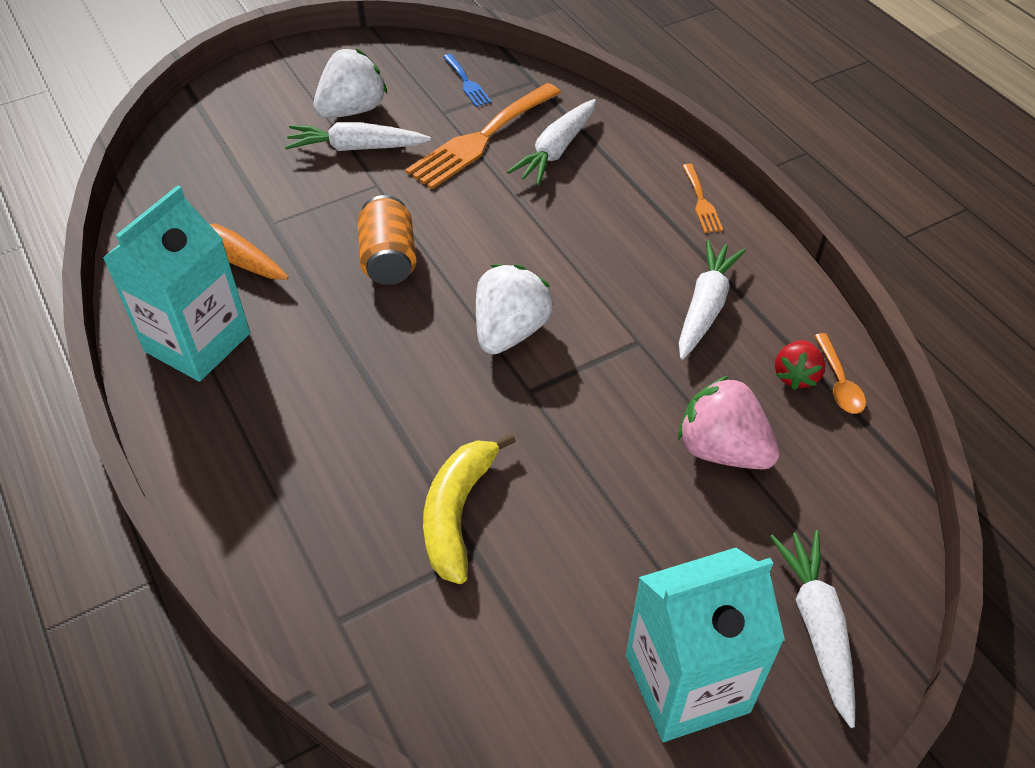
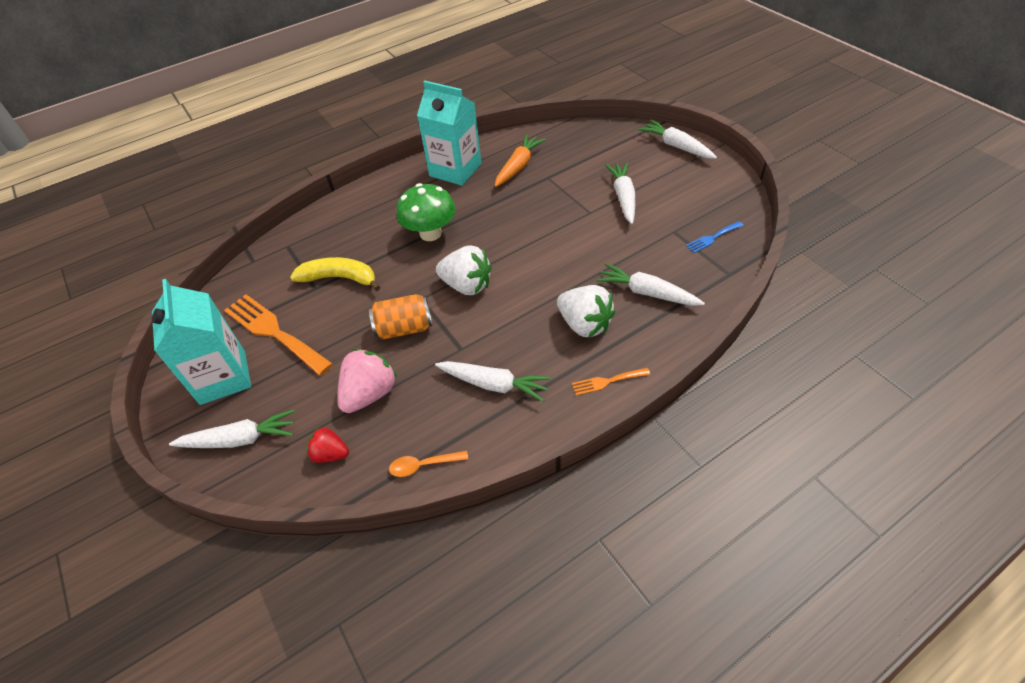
camera: 90 degrees right, 0 degrees up
(257, 83) = (676, 146): none -> white carrot
(352, 110) = (661, 189): white strawberry -> white strawberry (584, 324)
(370, 378) = (430, 233): none -> green mushroom
(389, 259) = (523, 226): orange can -> orange can (404, 328)
(481, 139) = (649, 252): orange fork -> orange fork (274, 332)
(796, 375) = (430, 438): red strawberry -> red strawberry (330, 454)

